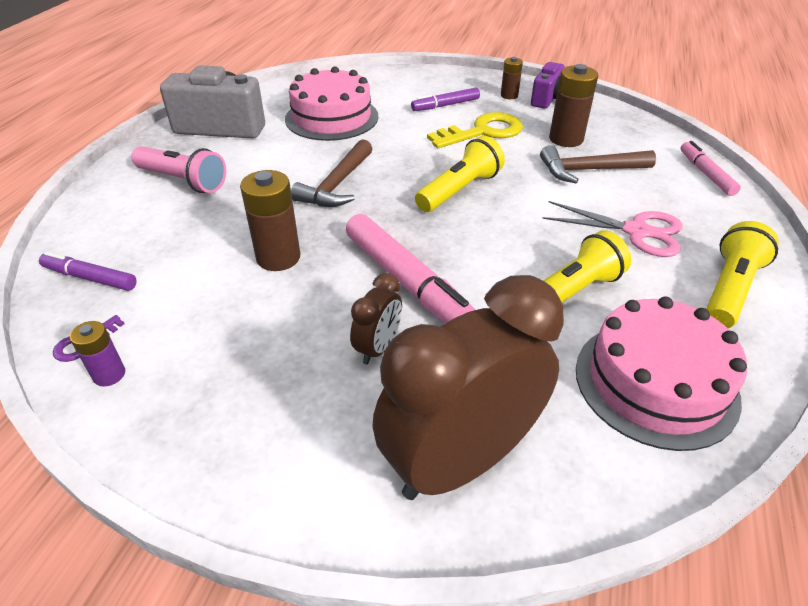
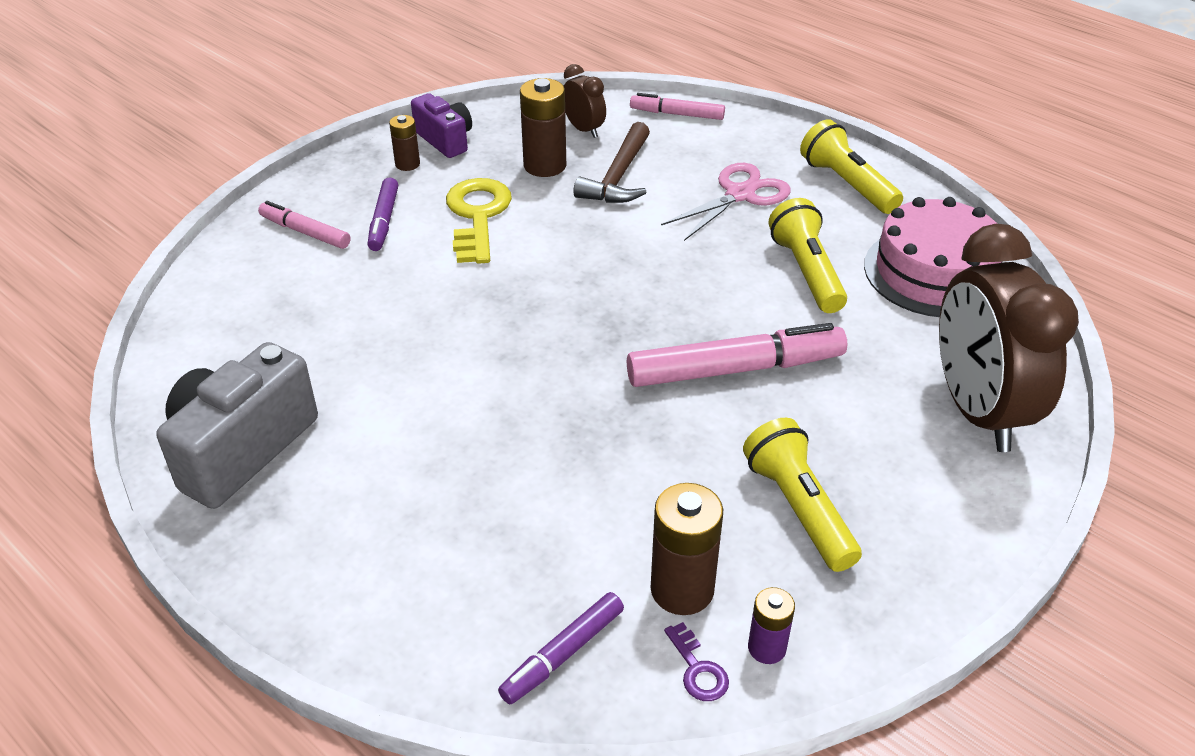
camera: 65 degrees left, 0 degrees up
(183, 181) = (377, 521): pink flashlight -> none
(278, 257) = (628, 459): brown battery -> brown battery (682, 589)
(332, 117) = (321, 329): pink cake -> none
(337, 184) = (504, 370): brown hammer -> none
(378, 347) = (821, 420): brown clock -> brown clock (584, 129)
(411, 88) = (305, 232): none -> pink marker
(460, 190) = (589, 277): yellow flashlight -> yellow flashlight (798, 508)

